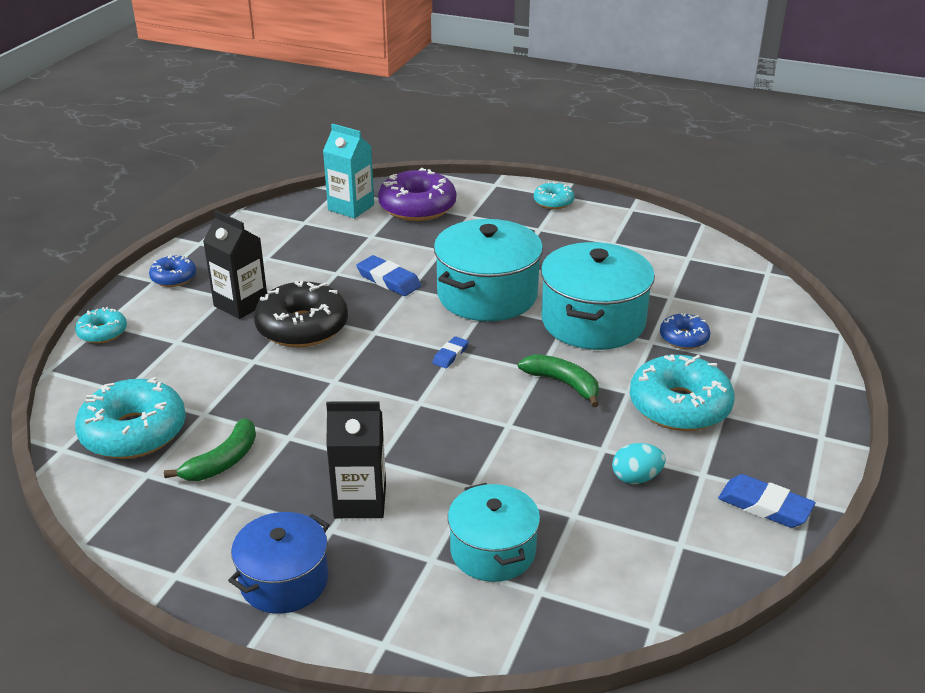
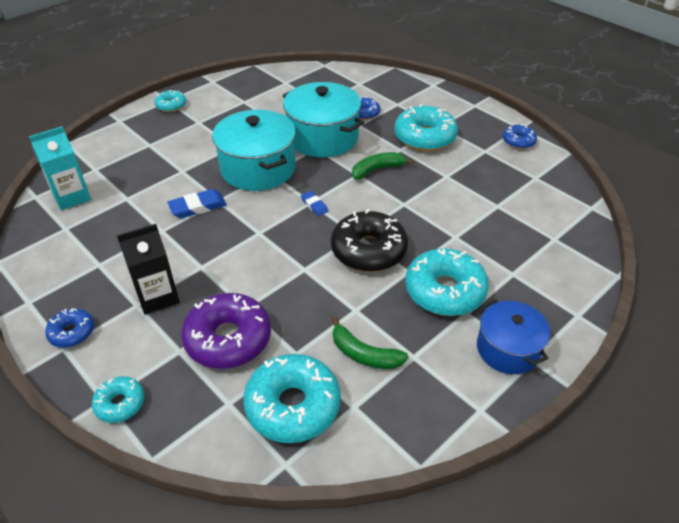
camera: 65 degrees left, 10 degrees up
(223, 461) = (364, 354): green banana -> green banana turned 150 degrees clockwise
(302, 327) = (222, 268): black donut -> black donut (368, 250)
(360, 501) = (445, 291): black carton -> turquoise donut
(417, 207) = (110, 164): purple donut -> purple donut (228, 339)
(493, 551) = (515, 246): turquoise pot -> none
(636, 478) = (477, 173): turquoise egg -> none
(765, 506) = (518, 141): blue eraser -> blue donut

